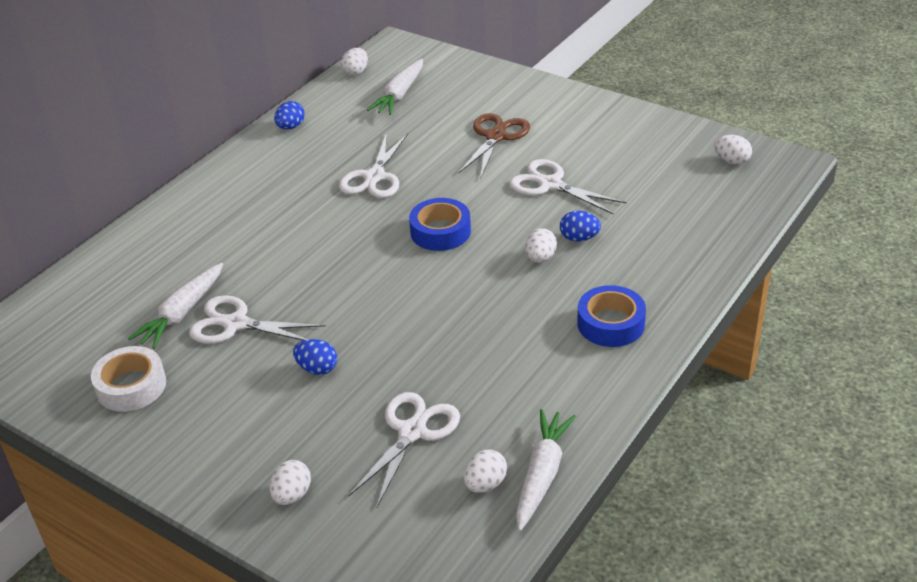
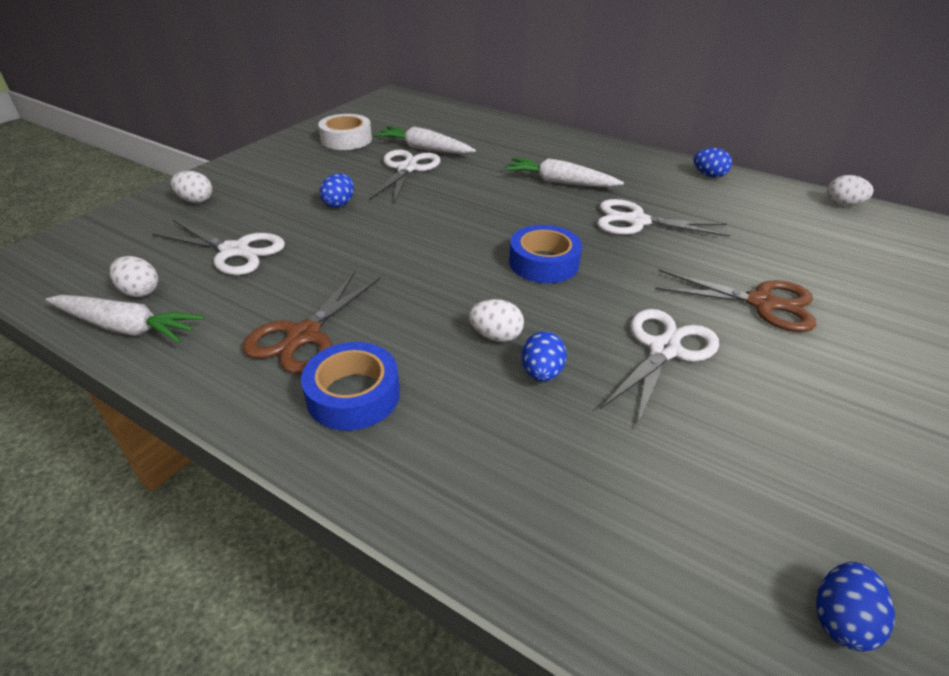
camera: 85 degrees right, 0 degrees up
(399, 95) = (814, 232): white carrot -> white carrot (560, 182)
(546, 359) = (304, 335): none -> brown scissors
(731, 161) = (840, 620): white egg -> blue egg

